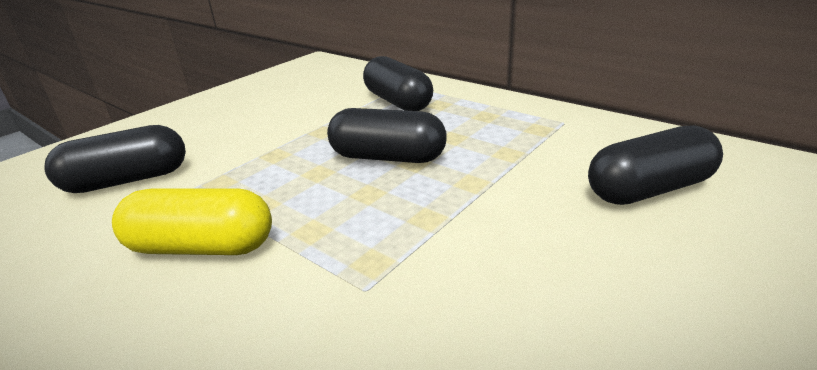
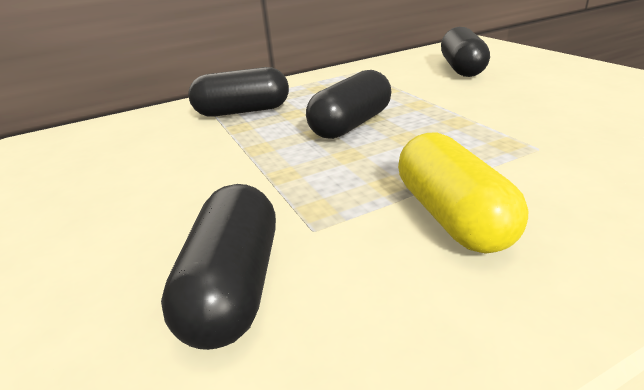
camera: 65 degrees left, 0 degrees up
(202, 247) = (452, 216): yellow capsule -> yellow capsule turned 45 degrees counterclockwise

